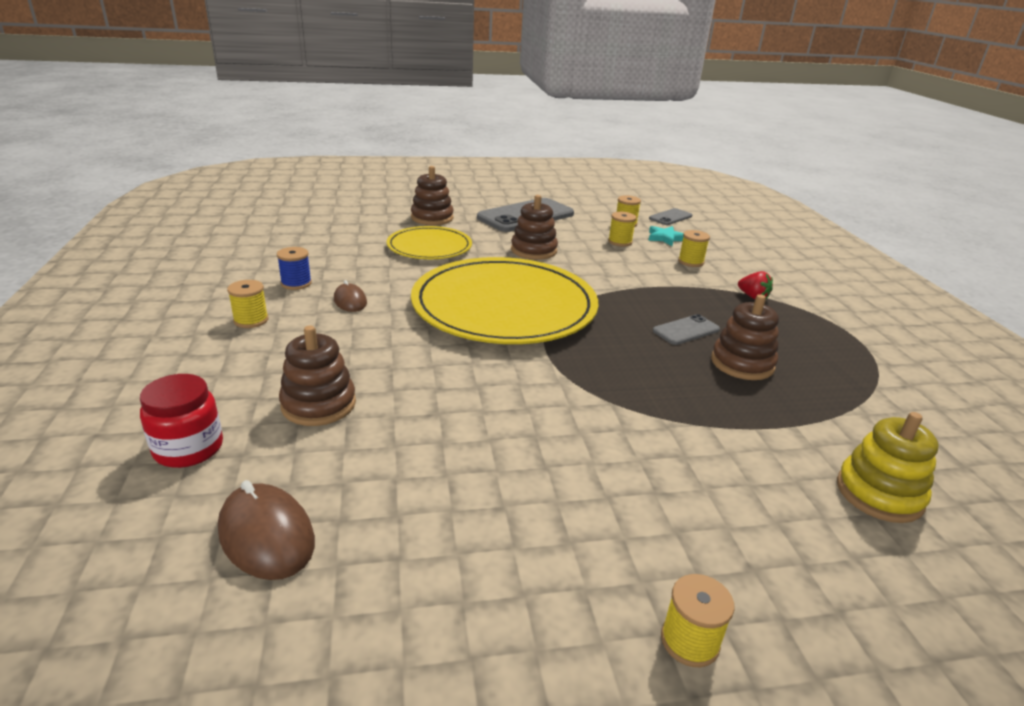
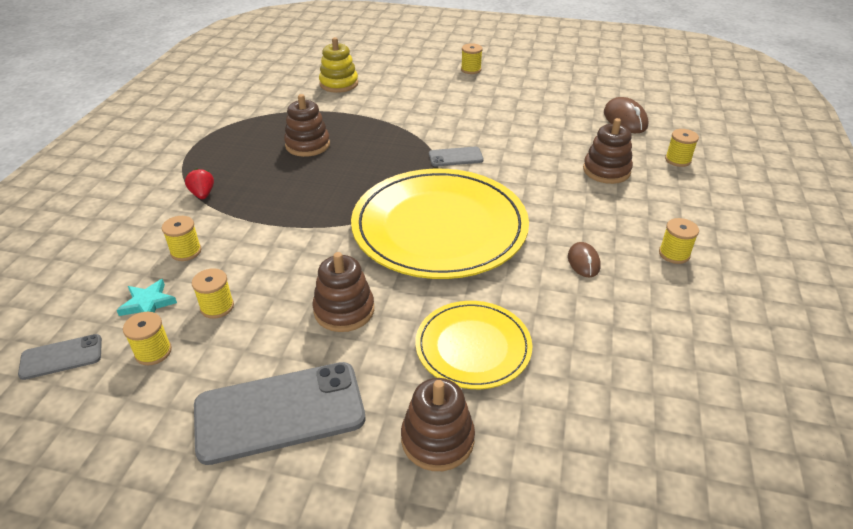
camera: 155 degrees left, 10 degrees up
(188, 448) = (678, 160): red jar -> yellow spool
(296, 283) = (641, 301): blue spool -> none
(686, 330) = (310, 175): grey phone -> grey phone (455, 157)

